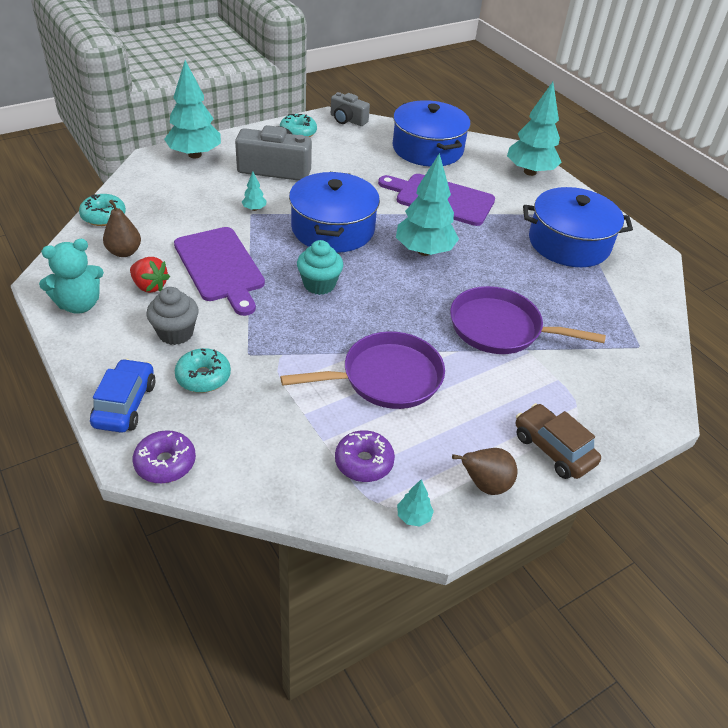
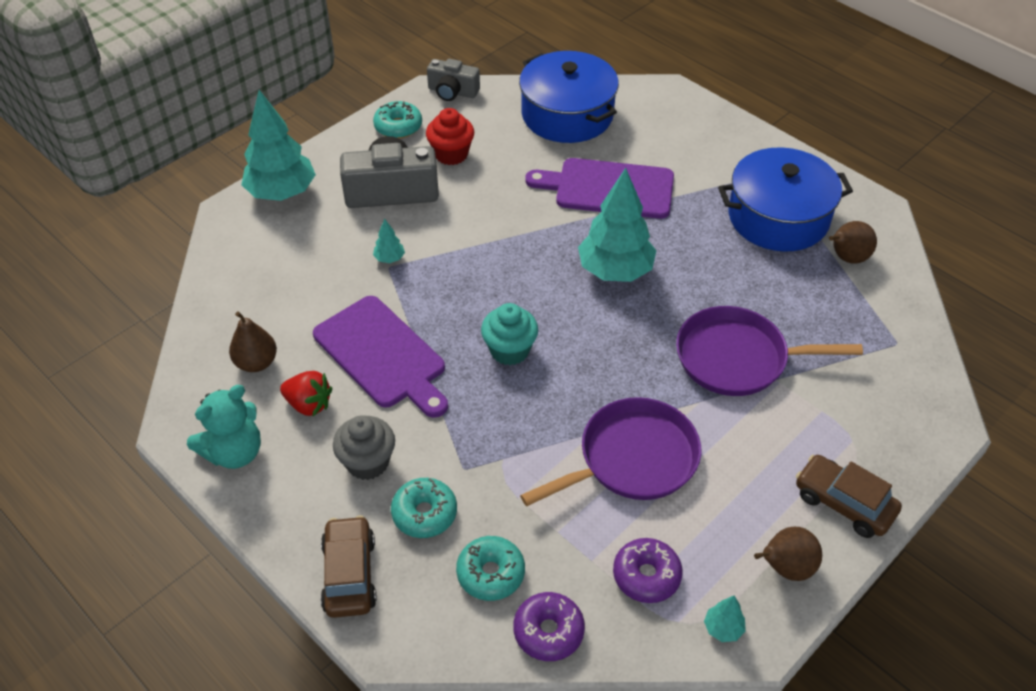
camera: 10 degrees left, 5 degrees up
(103, 216) = (207, 316): turquoise donut -> turquoise donut (490, 573)
(125, 404) = (349, 574): blue car -> brown car
(165, 463) = (427, 637): purple donut -> purple donut (548, 631)
(329, 156) = (451, 154): none -> red cupcake
(333, 228) = (496, 265): blue pot -> none
(530, 172) = (701, 121): turquoise tree -> none
(616, 280) = (847, 258): none -> brown pear

